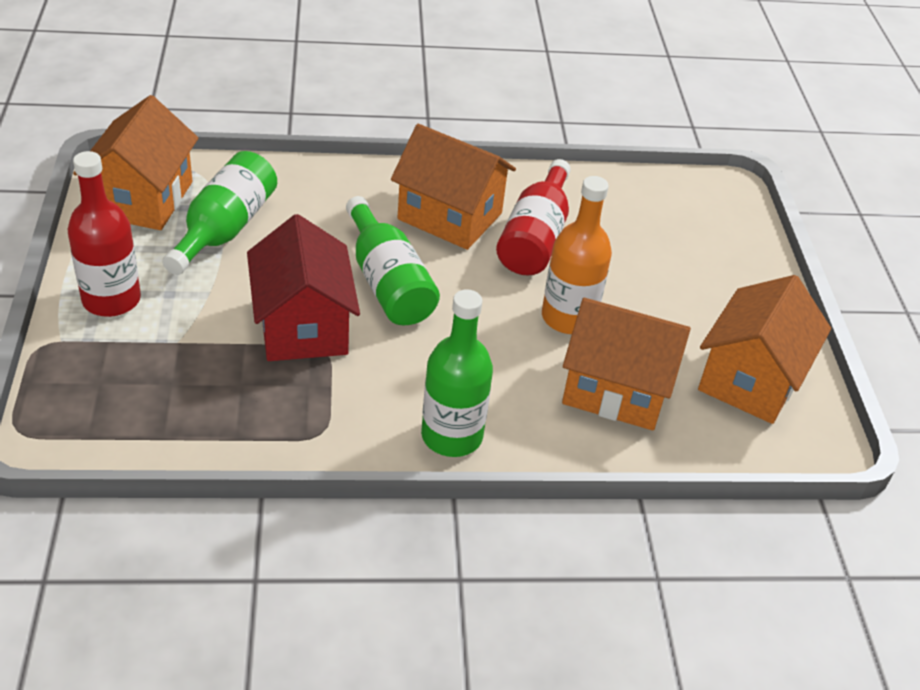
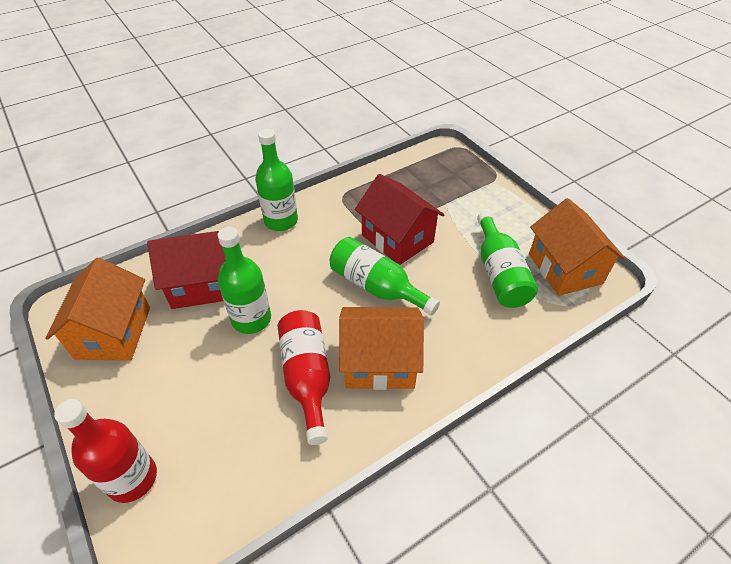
camera: 155 degrees right, 5 degrees up
(111, 300) = (498, 207): red bottle -> red bottle (132, 478)
(568, 317) = (251, 319): orange bottle -> green bottle
(616, 389) = (202, 284): orange house -> red house

